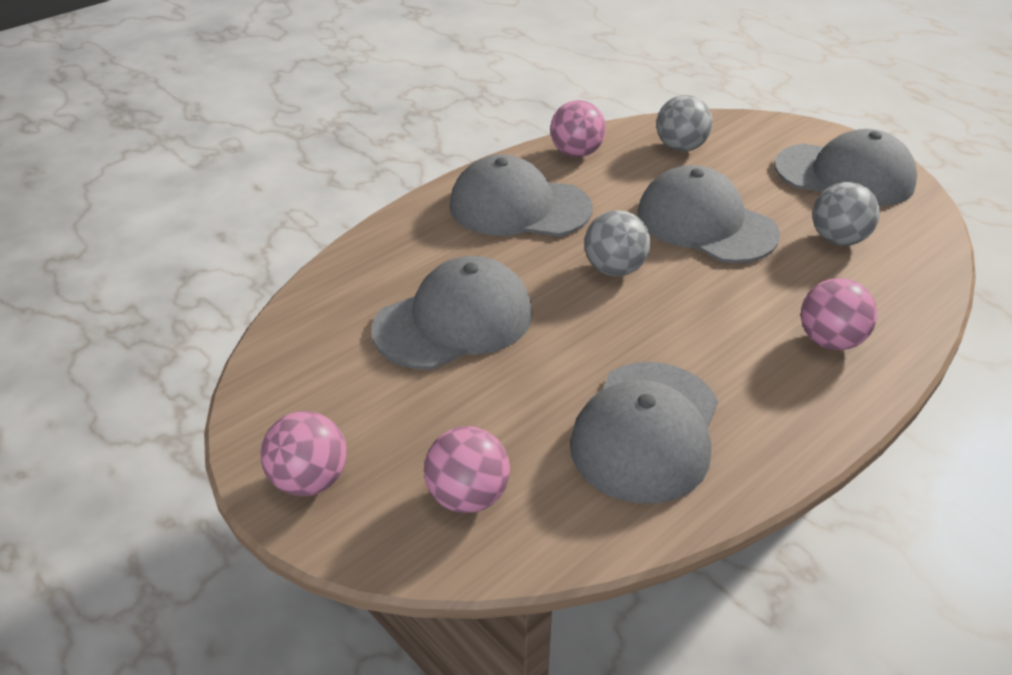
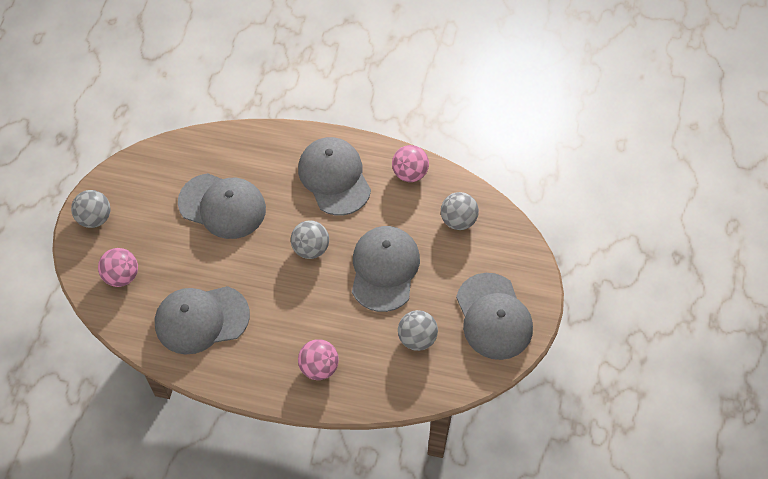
camera: 55 degrees right, 20 degrees up
(309, 480) = (95, 218): pink ball -> grey ball

